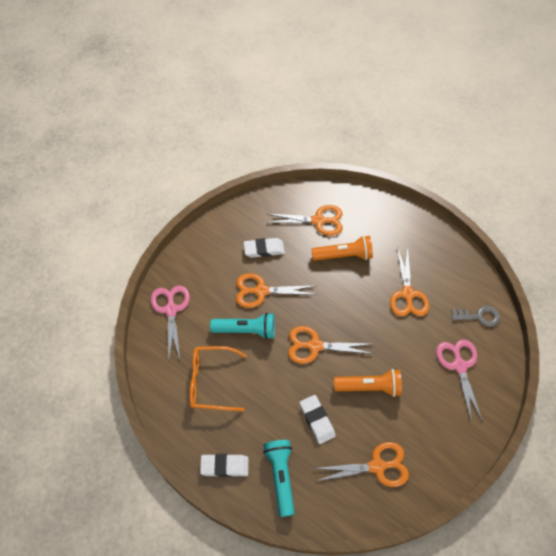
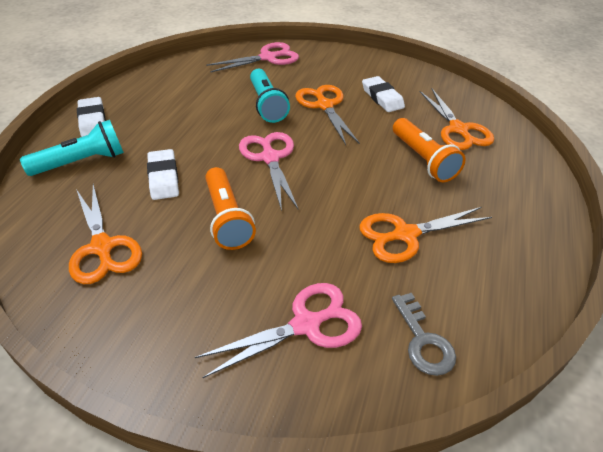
camera: 70 degrees right, 15 degrees down
(210, 382) = (192, 94): orange glasses -> none
(314, 346) = (270, 158): orange scissors -> pink scissors
(317, 420) = (163, 178): white eraser -> white eraser turned 60 degrees counterclockwise

